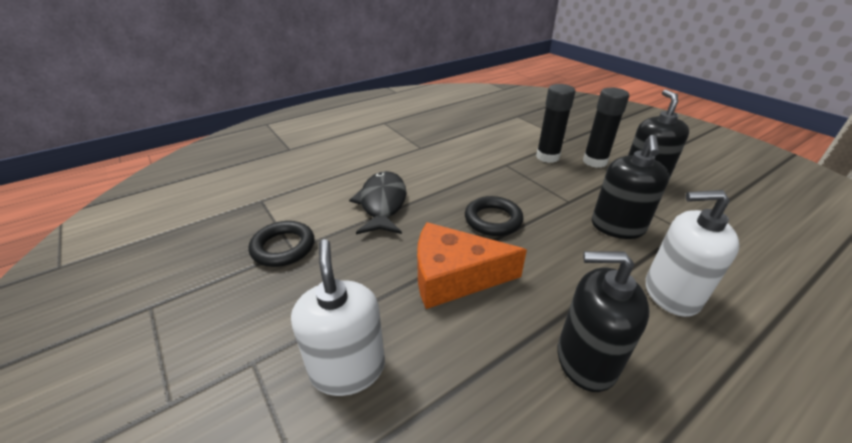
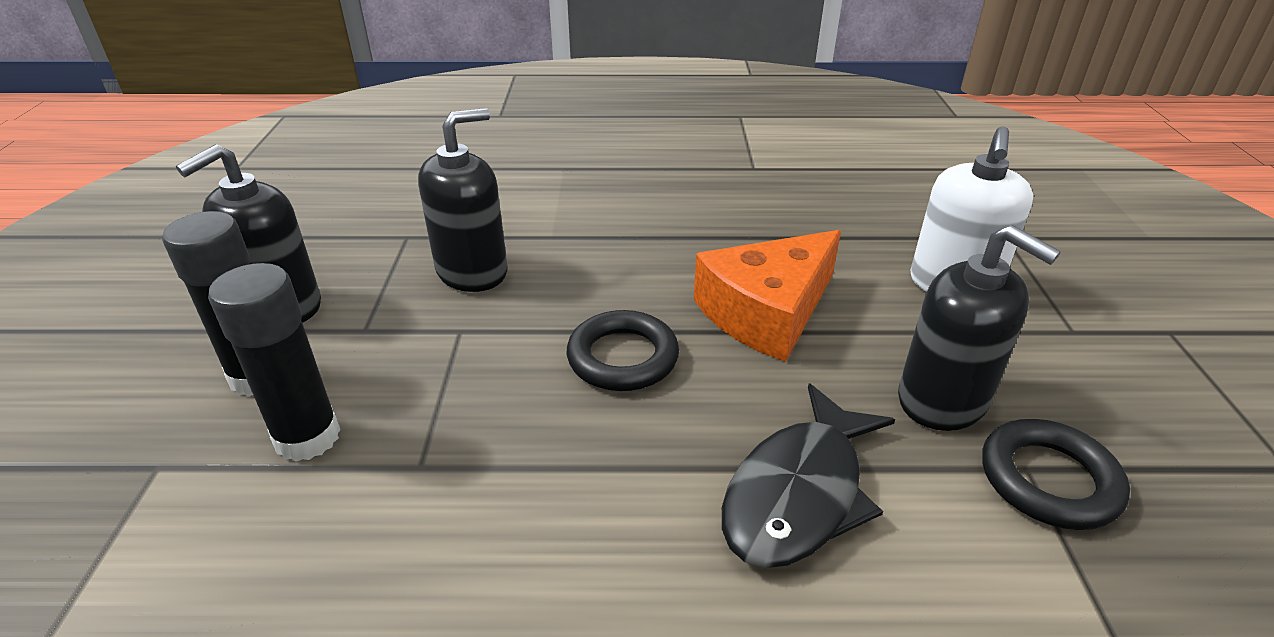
camera: 145 degrees left, 0 degrees up
(454, 276) = (767, 312): orange cheese -> orange cheese turned 105 degrees clockwise
(585, 360) = (708, 209): black soap dispenser -> black soap dispenser (942, 400)
(671, 293) = (551, 208): white soap dispenser -> none

